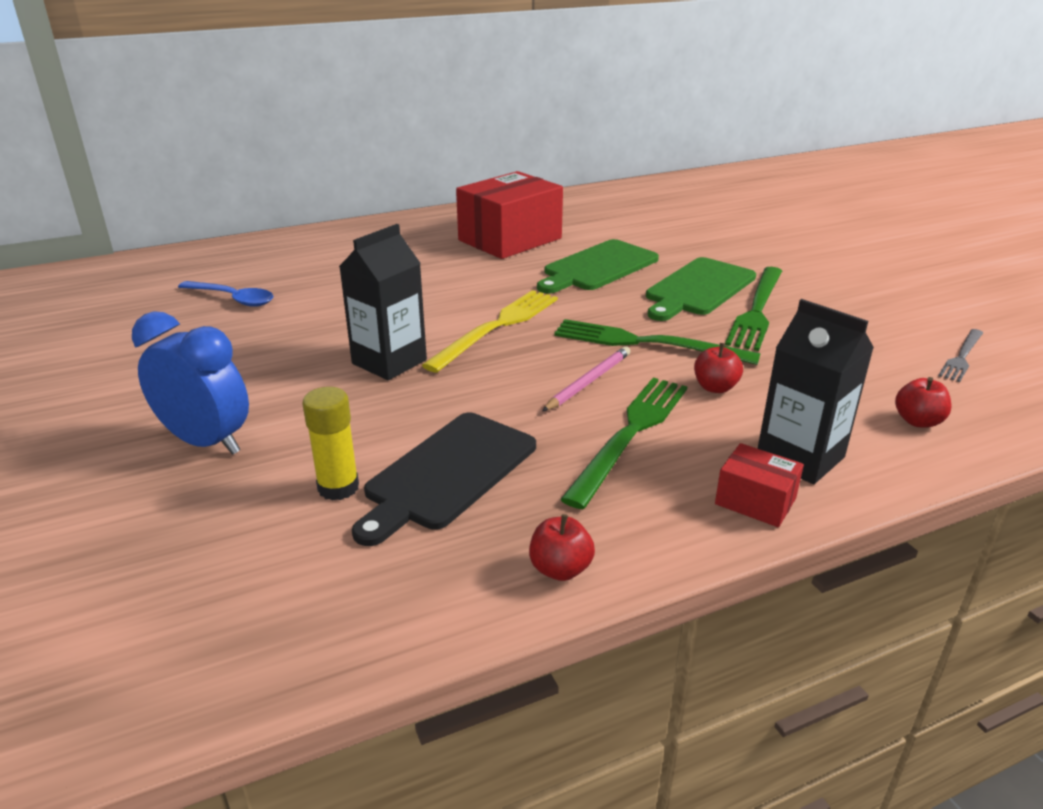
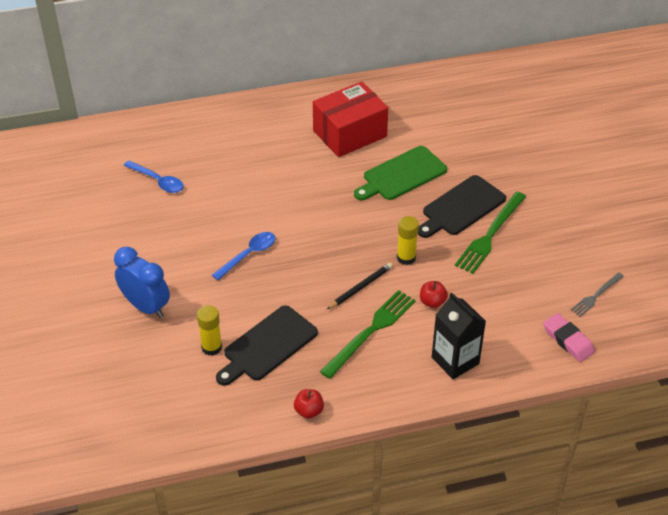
camera: 10 degrees right, 15 degrees up
(389, 362) = (248, 255): black carton -> blue spoon
(497, 327) = (319, 230): yellow fork -> none
(588, 381) = (360, 287): pink pencil -> black pencil
(645, 343) = (406, 258): green fork -> yellow glue stick
(698, 289) = (461, 207): green cutting board -> black cutting board
(755, 501) = (417, 385): red box -> none
(918, 421) = (535, 344): red apple -> none
(966, 411) = (568, 340): none -> pink eraser

